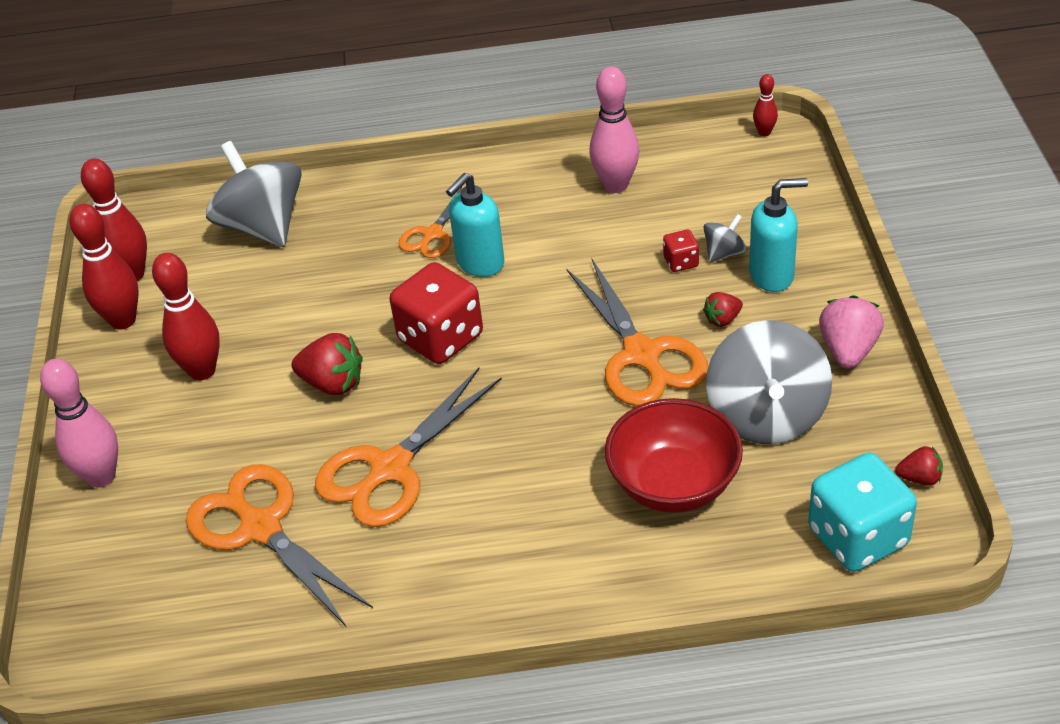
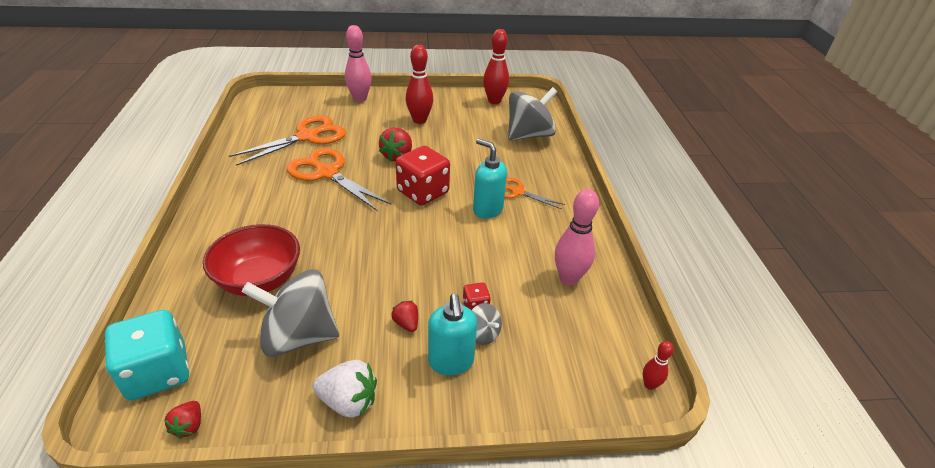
camera: 85 degrees right, 5 degrees down
(123, 320) = (461, 100): red bowling pin -> none
(642, 354) = (382, 276): orange scissors -> none
(848, 350) = (348, 401): pink strawberry -> white strawberry

